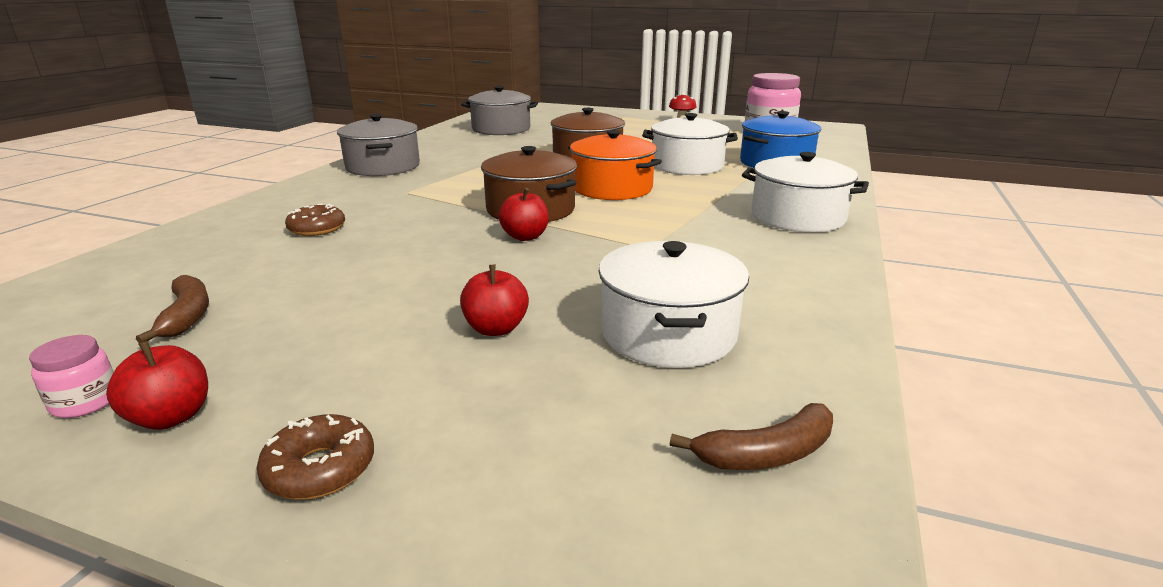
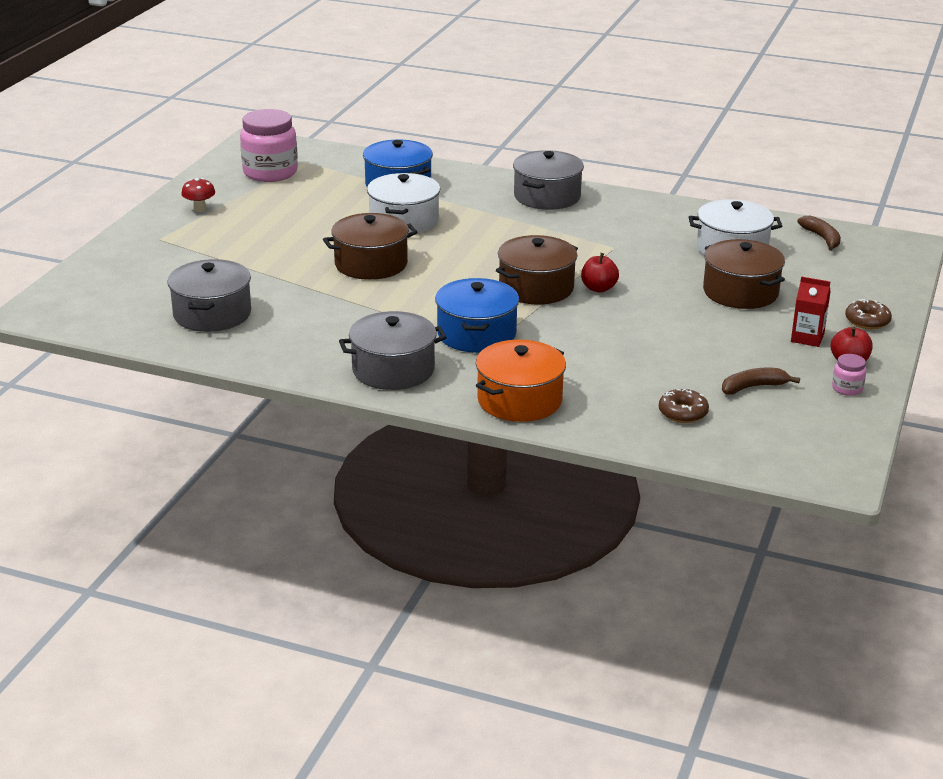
camera: 90 degrees left, 5 degrees up
(298, 379) = (807, 338): none -> red carton
(317, 229) = (592, 372): brown donut -> brown donut (683, 413)
(433, 188) = (476, 334): none -> blue pot
(496, 329) = (740, 292): red apple -> brown pot
(612, 188) = (476, 255): orange pot -> orange pot (519, 400)
(797, 217) = (547, 196): white pot -> grey pot

